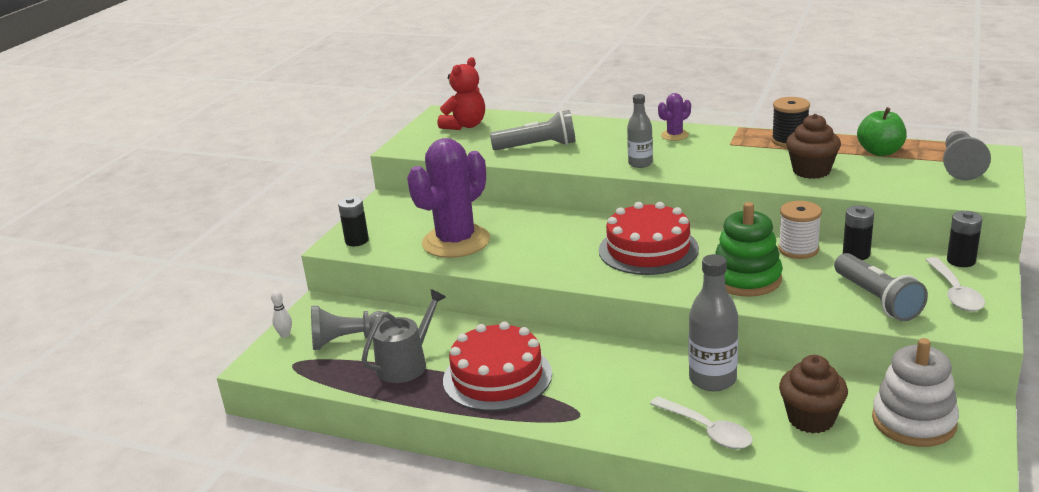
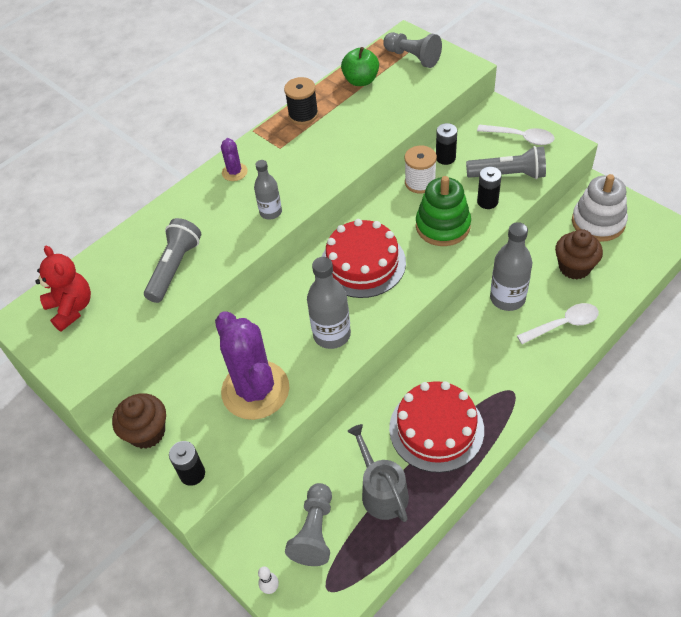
camera: 65 degrees left, 25 degrees up
(544, 258) = (332, 335): none -> grey bottle
(811, 171) = (363, 125): brown cupcake -> brown cupcake (147, 432)
(961, 261) = (485, 116): black battery -> black battery (487, 201)

